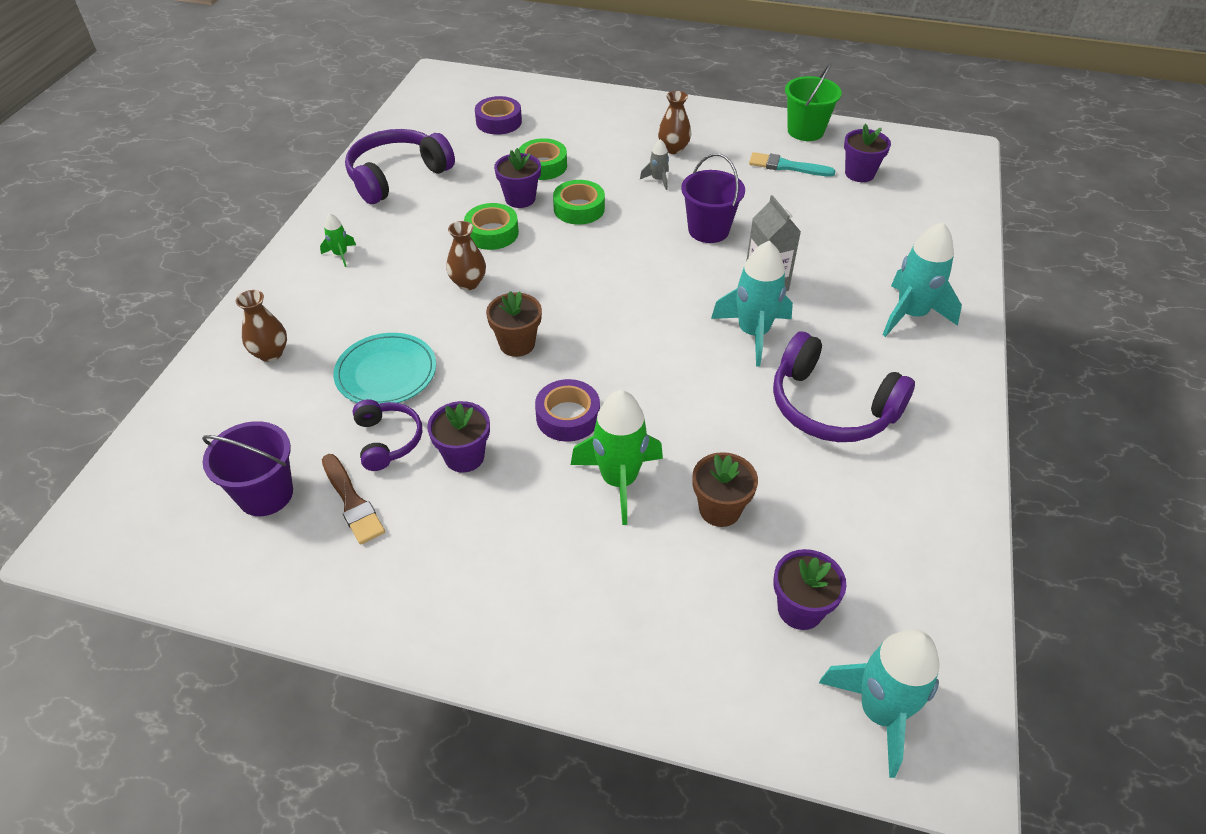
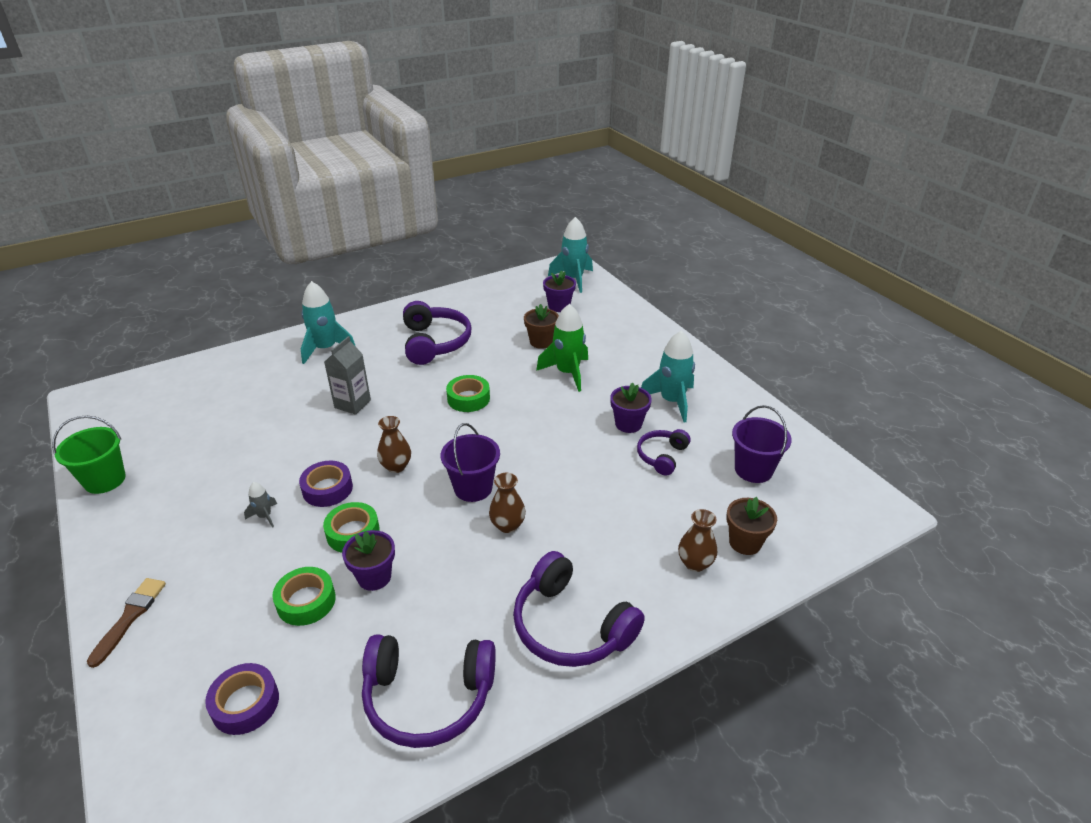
camera: 135 degrees left, 10 degrees down
(340, 255) = (571, 626): green rocket -> purple headphones
(352, 502) = (706, 438): brown brush -> brown brush (130, 617)
(386, 373) = (627, 496): turquoise plate -> none
(492, 233) = (438, 558): green tape -> green tape (468, 398)
(517, 344) = (531, 462): brown flower pot -> brown flower pot (745, 542)
(568, 417) = (554, 409): purple tape -> purple tape (327, 489)
(673, 149) = (200, 537): brown vase -> brown vase (396, 466)
(708, 230) = (314, 454): purple bucket -> purple bucket (473, 488)
(753, 333) = (406, 387): turquoise rocket -> turquoise rocket (671, 401)
(786, 166) = (181, 462): turquoise brush -> none
(859, 173) = (163, 426): purple flower pot -> none

